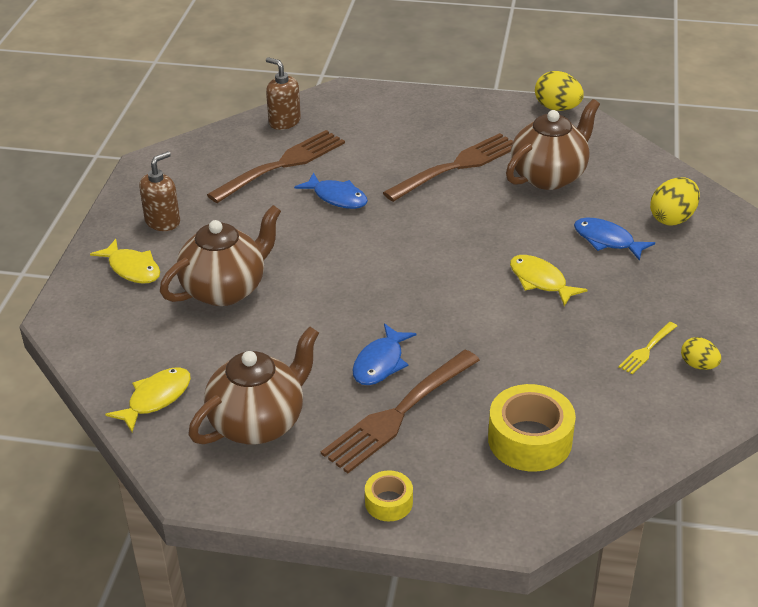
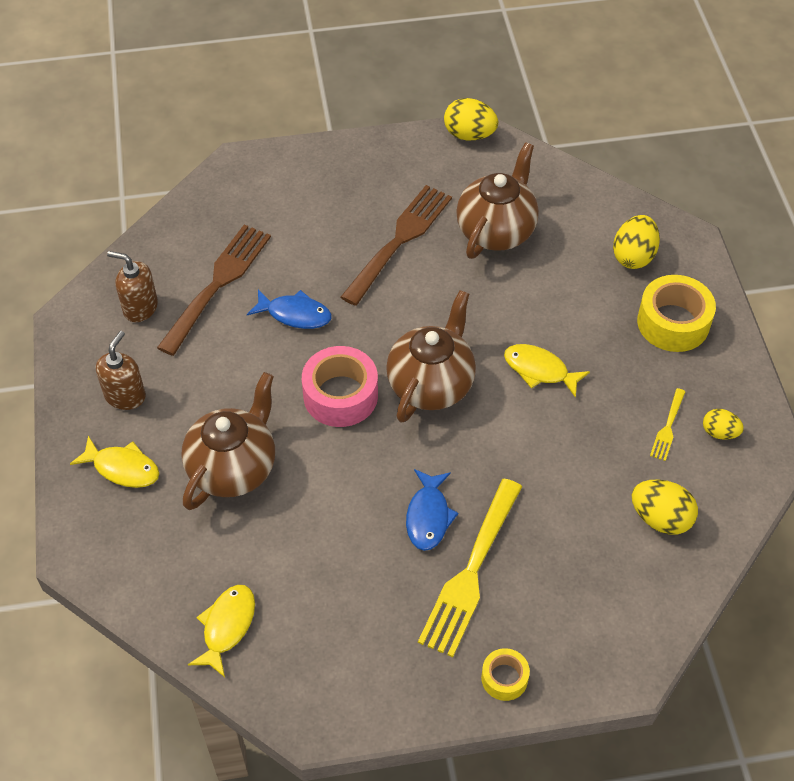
camera: 20 degrees left, 15 degrees up
(258, 422) = (342, 624): brown teapot -> brown teapot (431, 384)
(284, 122) = (193, 222): brown soap dispenser -> brown soap dispenser (140, 307)
(347, 260) = (340, 395): none -> pink tape
(398, 413) = (471, 572): brown fork -> yellow fork
(530, 440) = (602, 566): yellow tape -> yellow tape (673, 323)
(606, 417) = (660, 518): none -> yellow egg
(607, 240) = (583, 301): blue fish -> none

